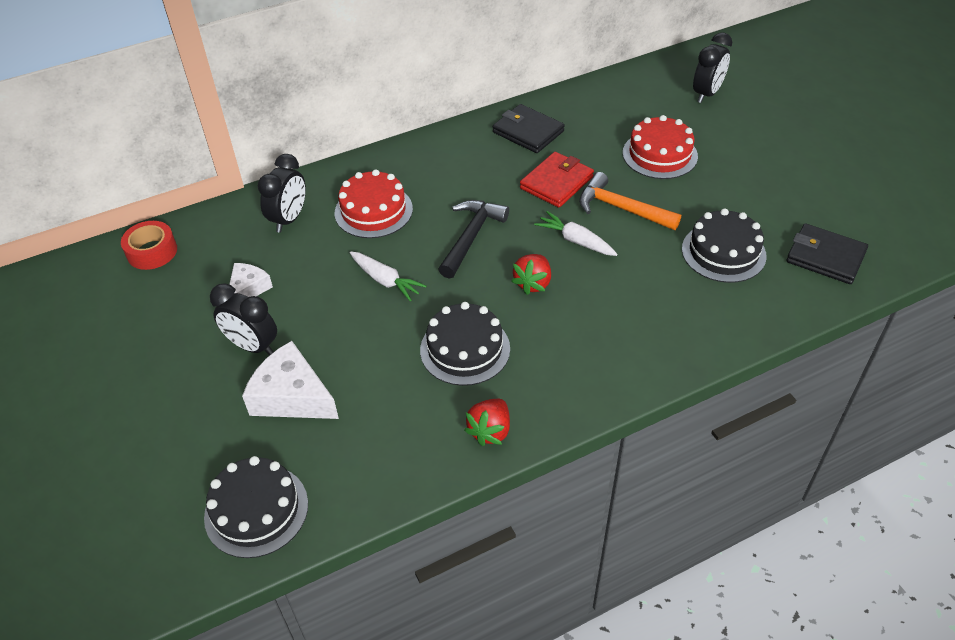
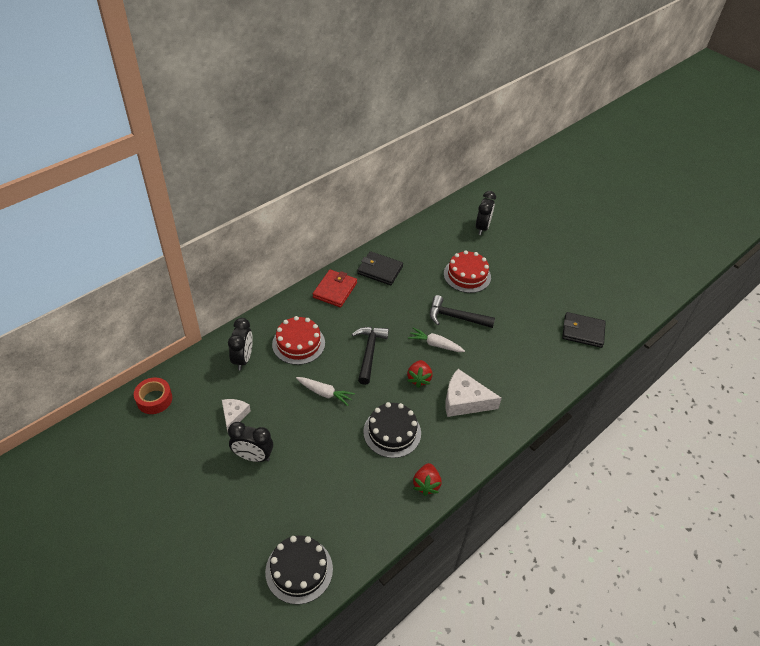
camera: 20 degrees left, 0 degrees up
(292, 396) = (293, 487): white cheese -> white cheese (464, 401)
(556, 182) = (410, 305): red wallet -> red wallet (335, 290)
(621, 208) = (456, 317): orange hammer -> black hammer
(723, 252) = (525, 338): black cake -> none

